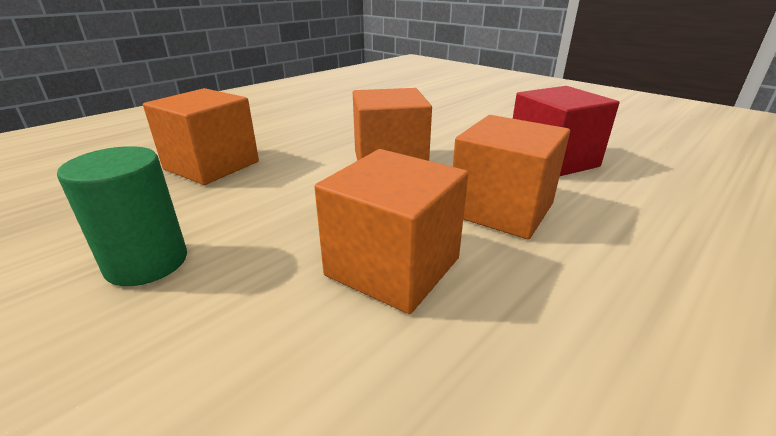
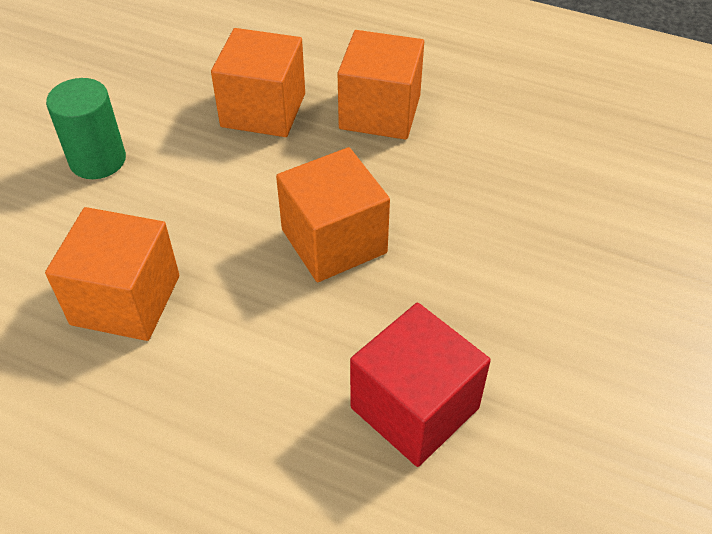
camera: 70 degrees right, 20 degrees up
(501, 209) = (249, 363): orange cube -> orange cube (380, 112)

